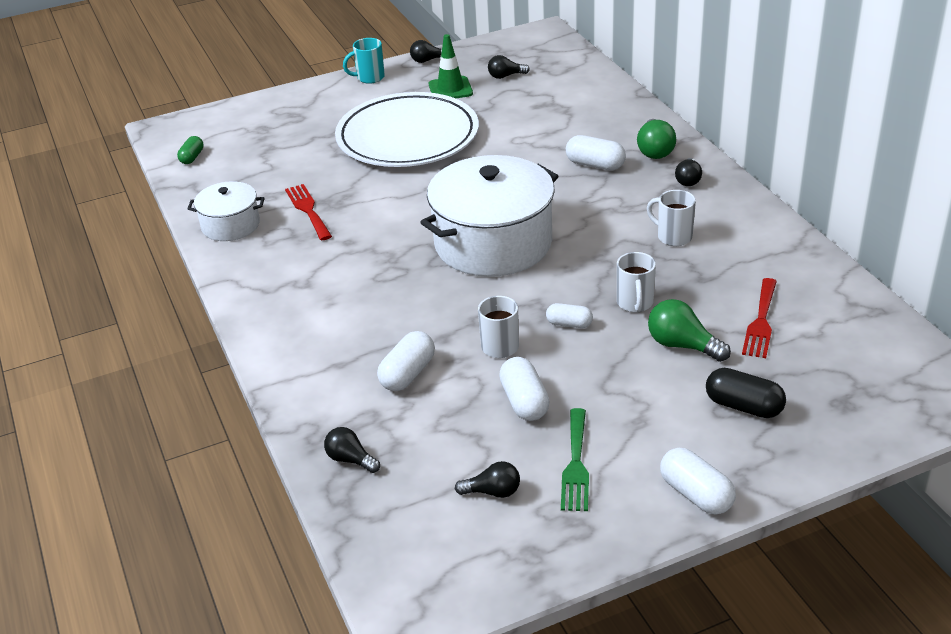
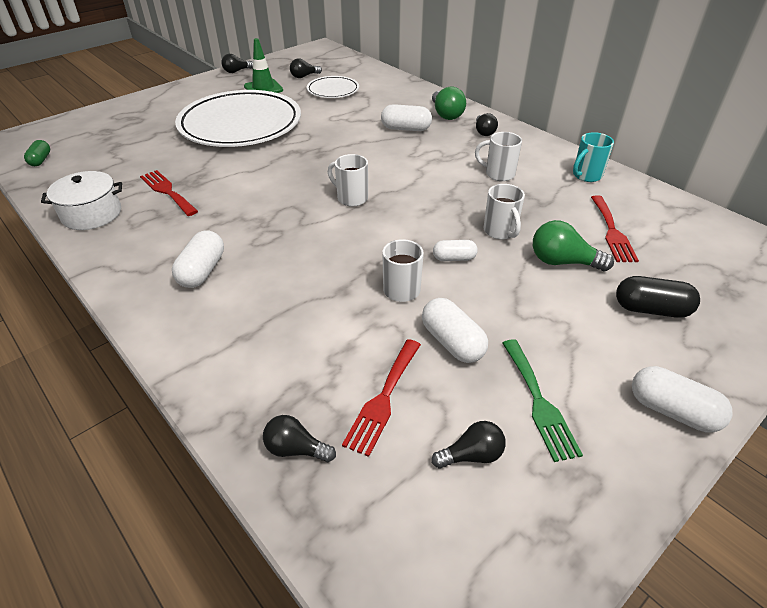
camera: 20 degrees left, 5 degrees up
(369, 78) = (192, 86): turquoise mug -> turquoise mug (586, 176)
(408, 374) = (322, 334): white capsule -> white capsule (202, 271)
(439, 436) = (383, 399): none -> red fork
(493, 243) = (351, 198): white pot -> white mug
(532, 100) = (333, 90): none -> white plate

